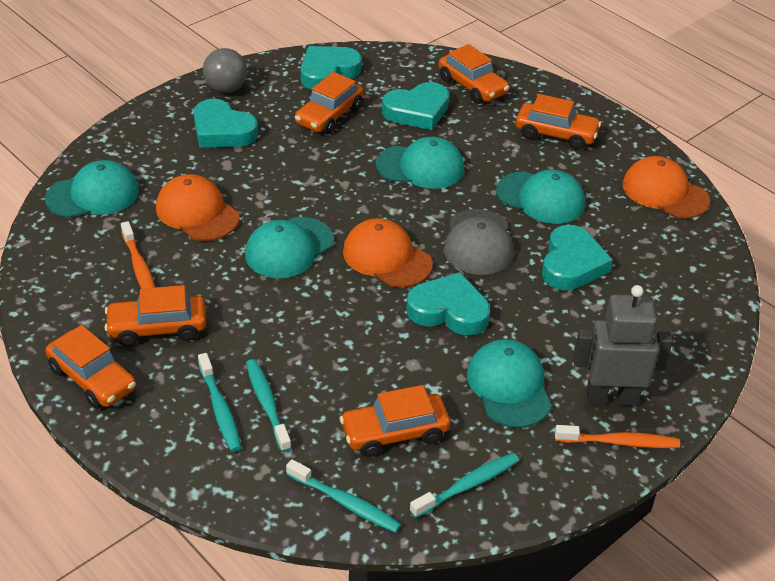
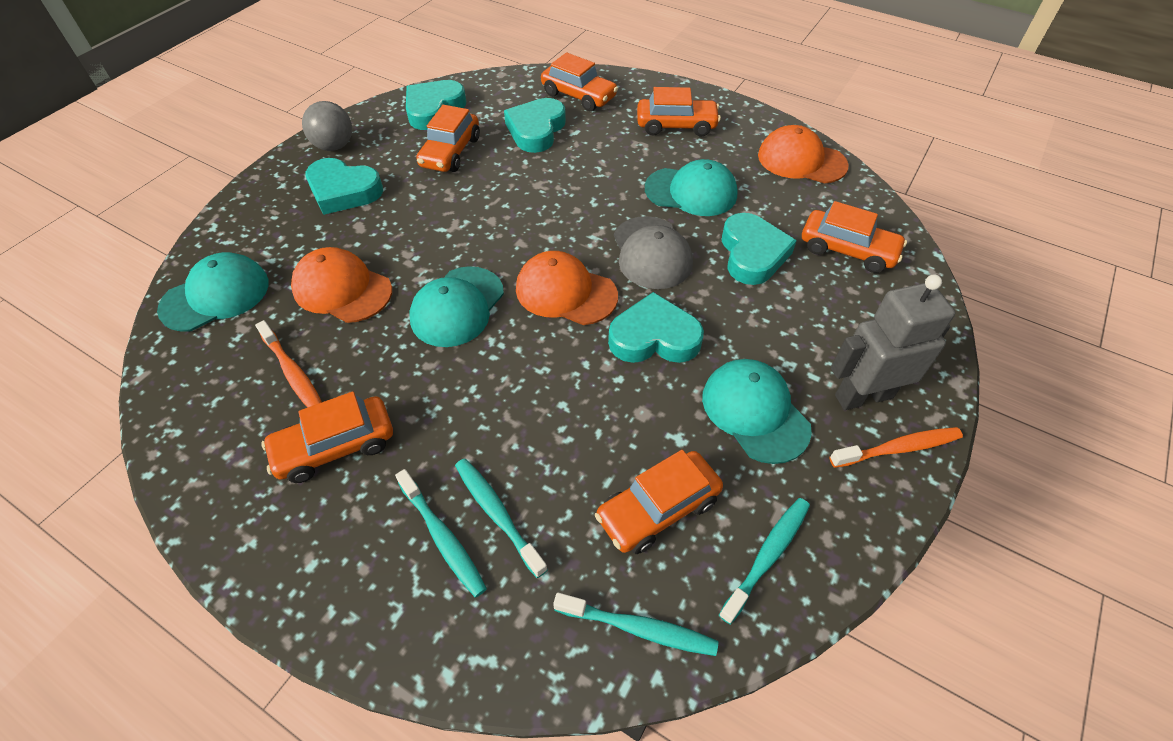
camera: 15 degrees left, 10 degrees up
(93, 379) = (270, 541): orange car -> orange car (847, 250)
(417, 111) = (536, 130): turquoise heart -> turquoise heart turned 150 degrees clockwise
(420, 167) = (561, 185): turquoise cap -> none

